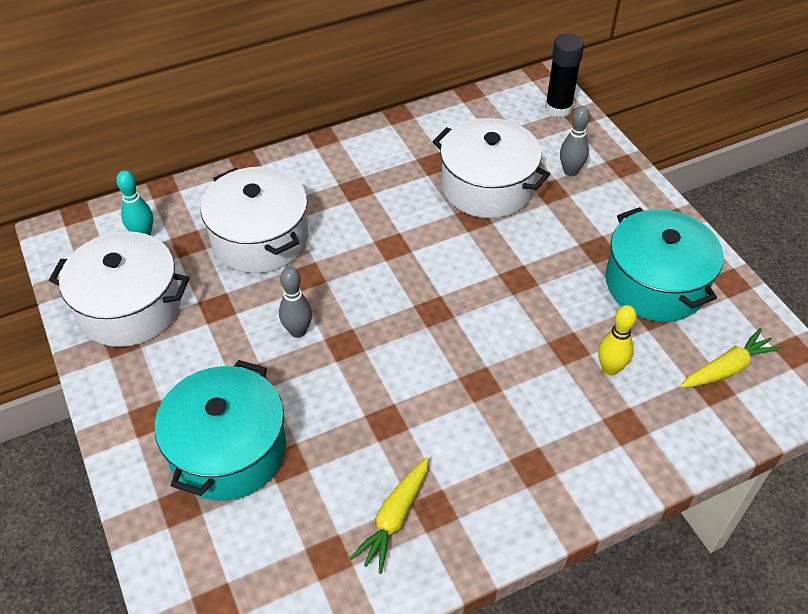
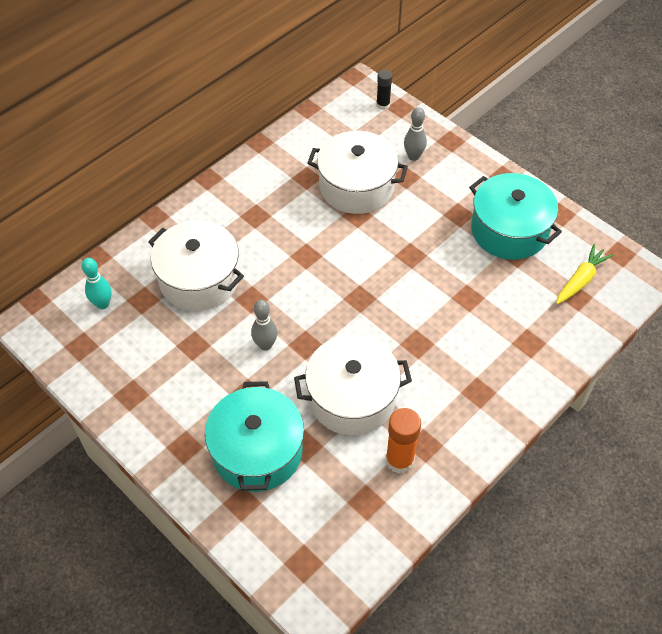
camera: 20 degrees left, 5 degrees up
(129, 307) = (123, 366): white pot -> white pot (352, 397)
(394, 518) = (399, 460): yellow carrot -> orange glue stick
(558, 108) = (383, 105): black glue stick -> black glue stick, size x0.62
(610, 368) = (502, 304): yellow bowling pin -> none

